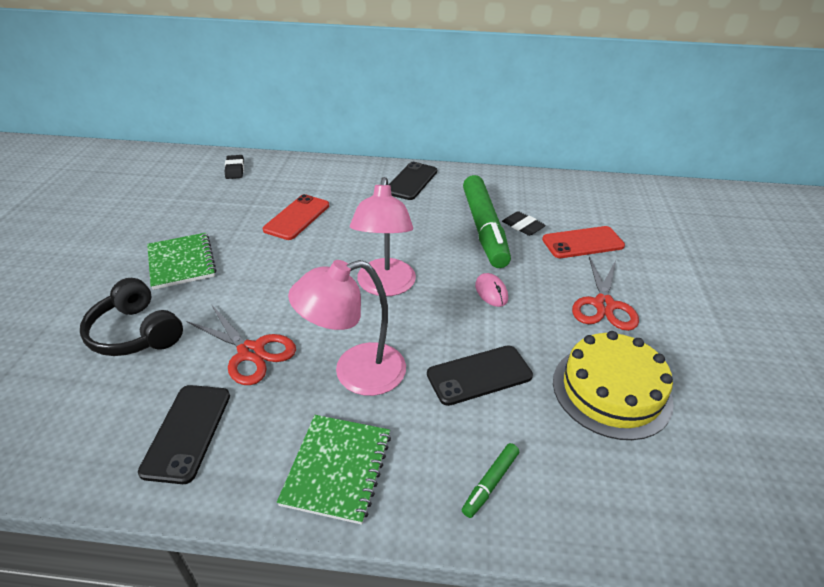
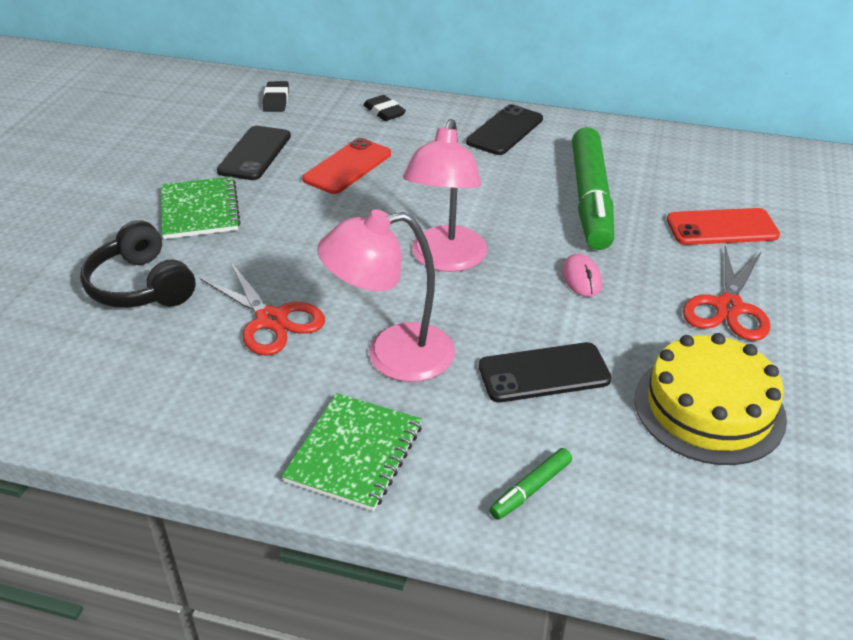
camera: 10 degrees right, 0 degrees up
(187, 432) = (190, 397): black phone -> black phone (255, 153)
(522, 226) = (644, 200): black eraser -> black eraser (384, 112)

